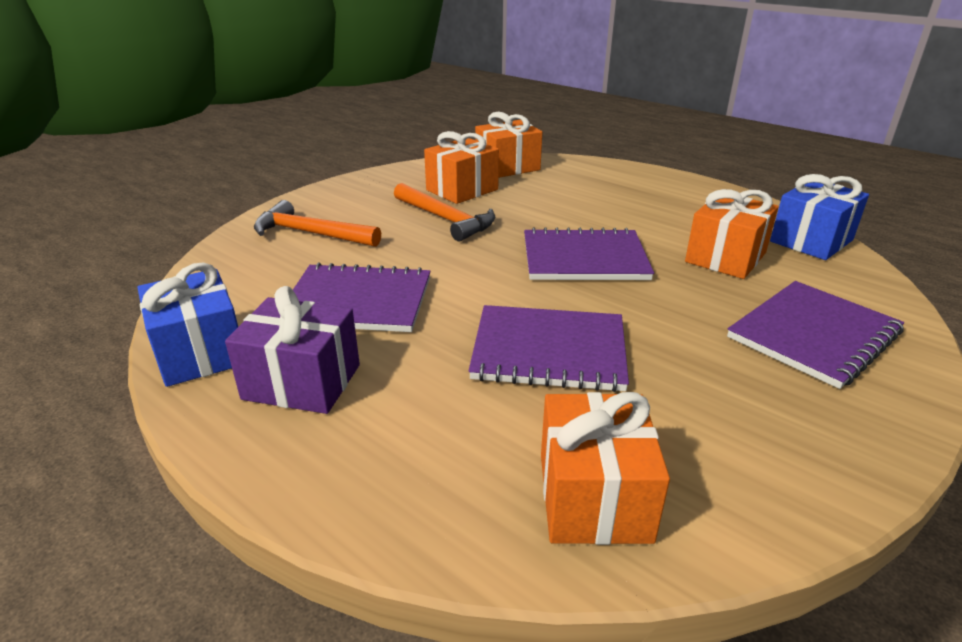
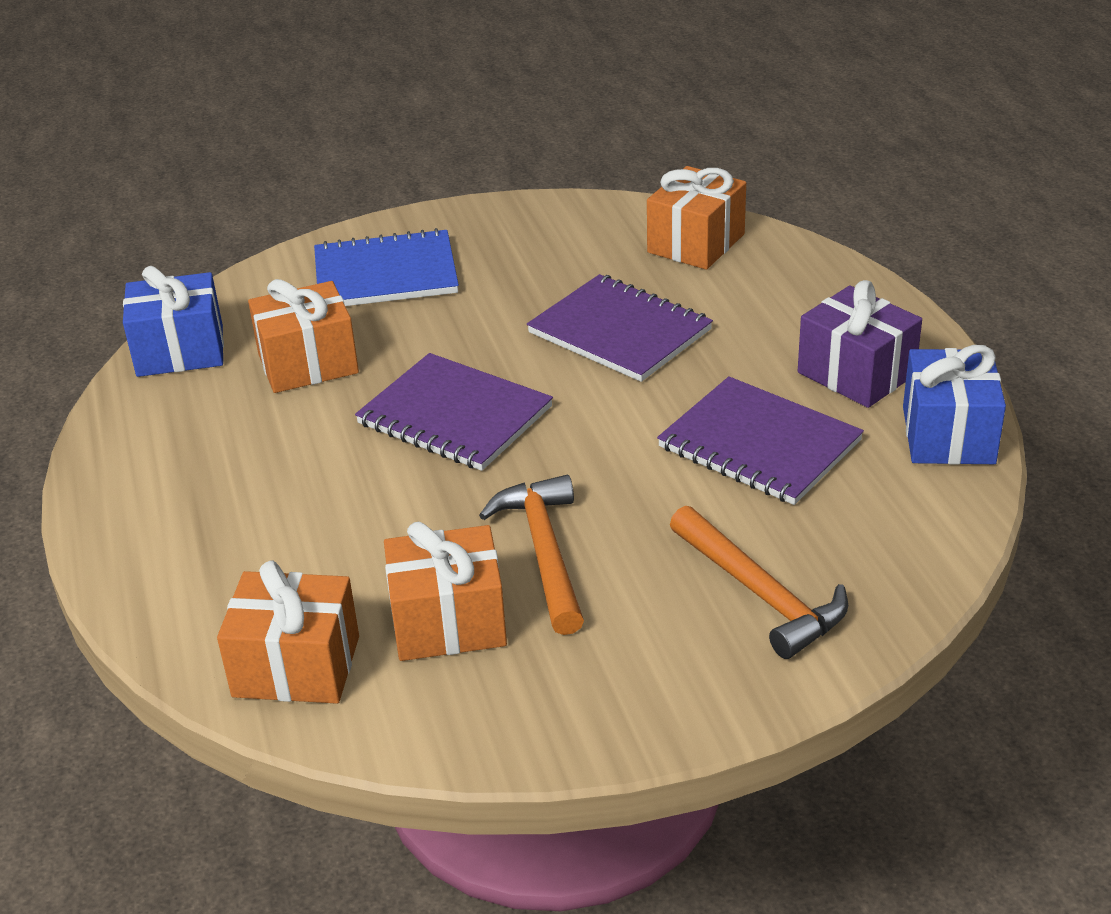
camera: 145 degrees left, 5 degrees up
(813, 335) = (386, 274): purple notebook -> blue notebook

